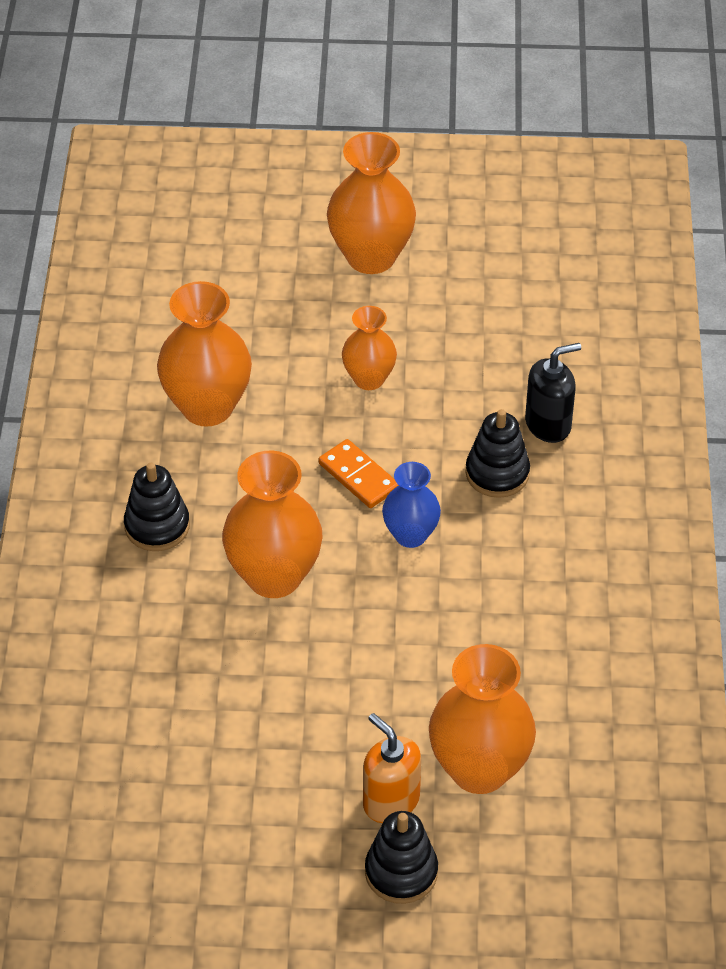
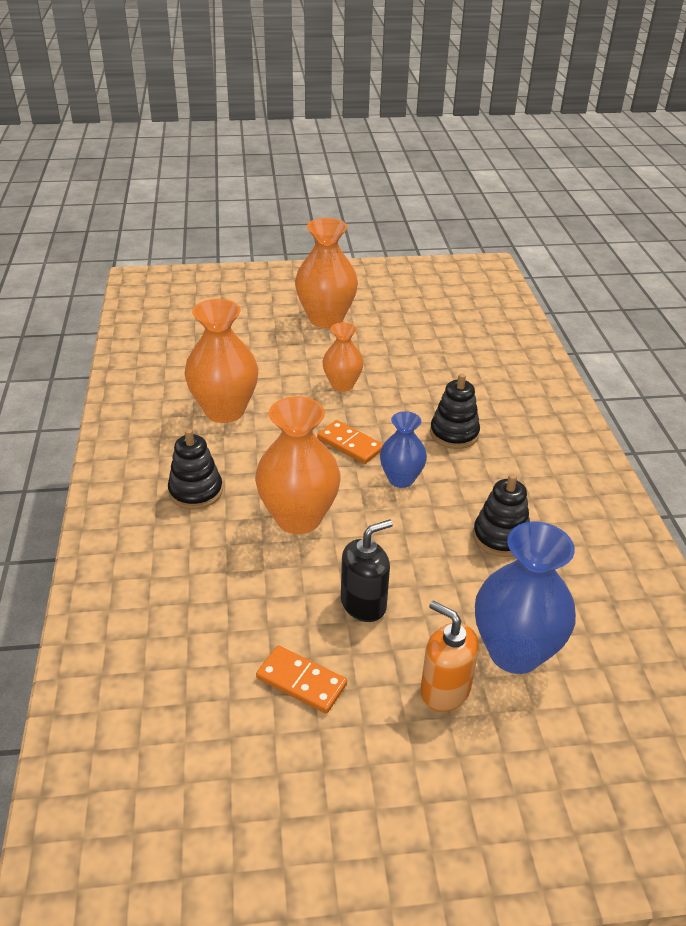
camera: 10 degrees left, 10 degrees down
(242, 773) = (301, 681): none -> orange domino
(401, 872) = (474, 757): black stacking toy -> black stacking toy (500, 537)
(479, 769) = (514, 652): orange vase -> blue vase
(548, 424) = (480, 401): black soap dispenser -> black soap dispenser (364, 604)

